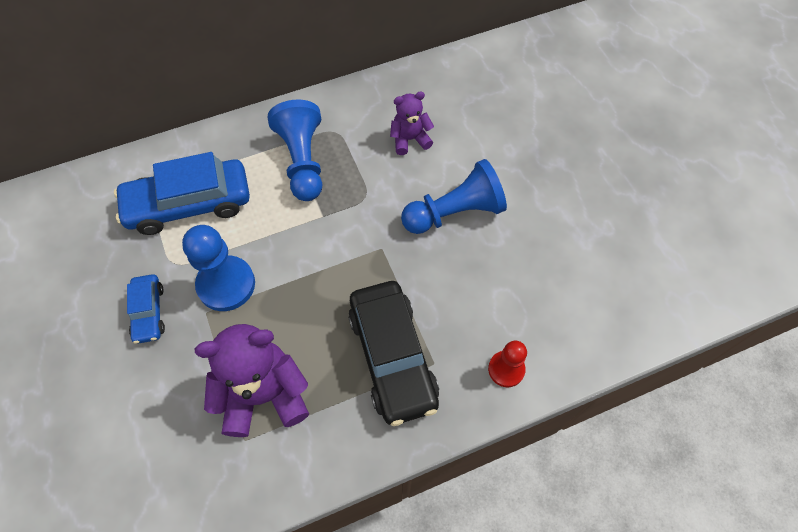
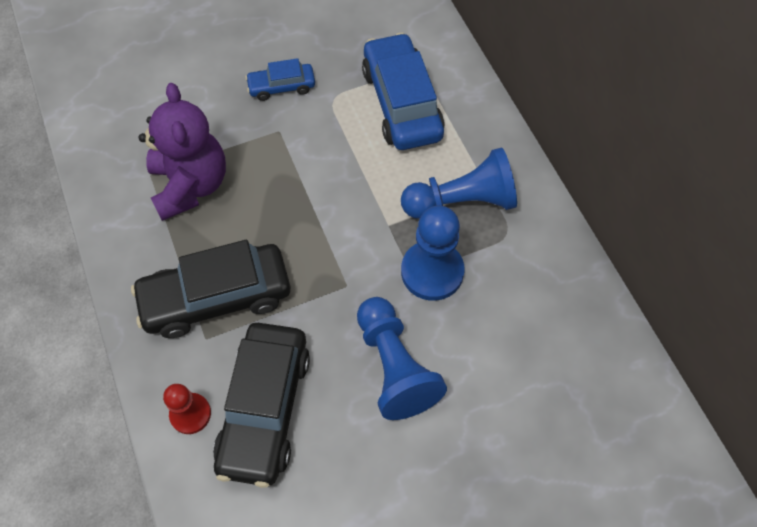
camera: 90 degrees right, 0 degrees up
(226, 284) = (308, 144): blue pawn -> blue pawn (432, 272)
(410, 139) = (501, 316): purple teddy bear -> none
(496, 308) = (265, 408): none -> black car

